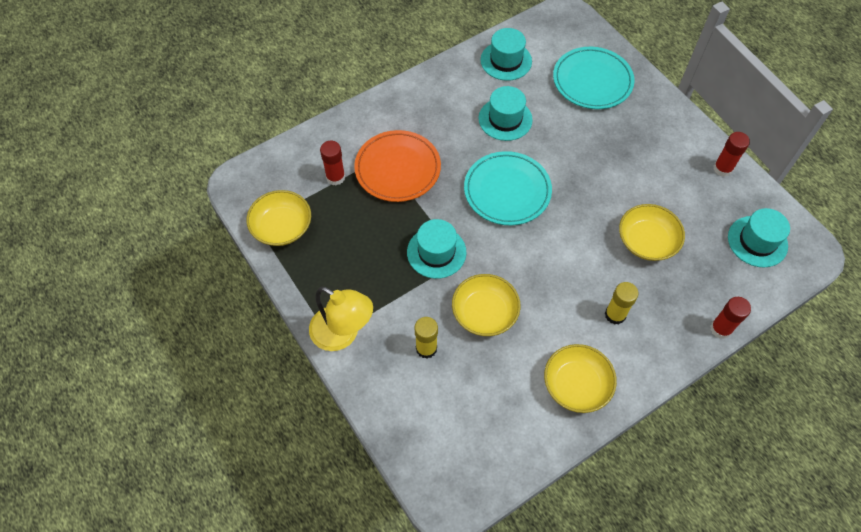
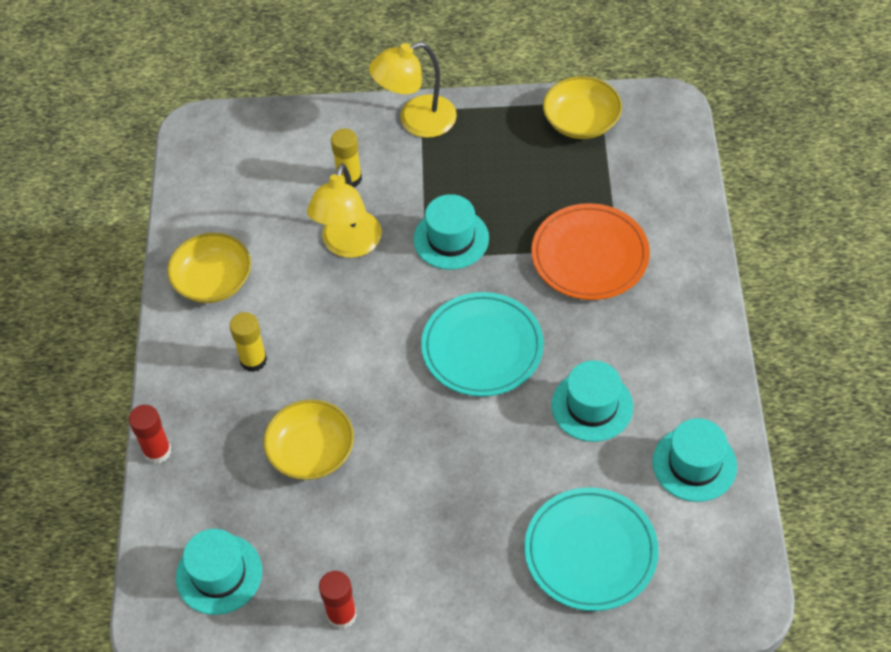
camera: 125 degrees right, 5 degrees down
(335, 177) = (617, 192): red glue stick -> none
(484, 312) = (348, 245): yellow bowl -> yellow lamp

